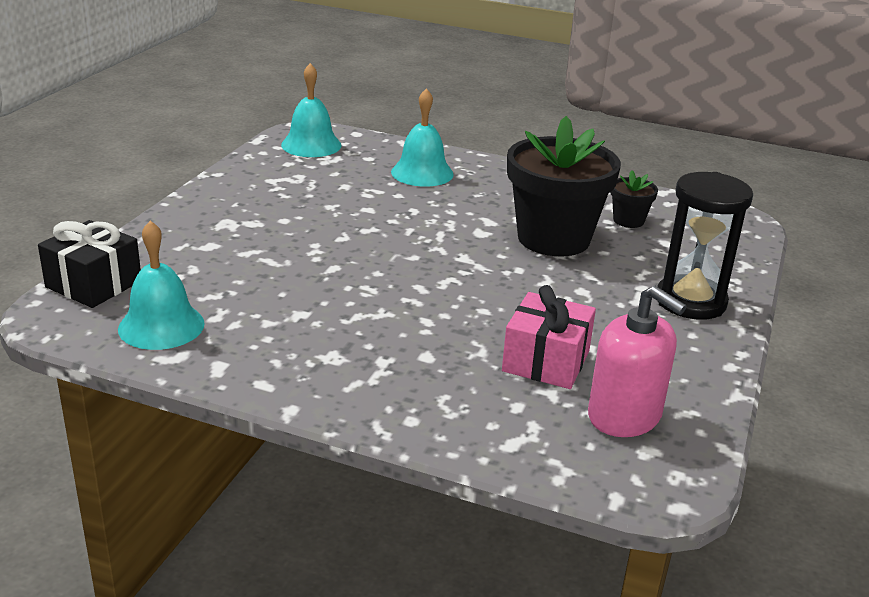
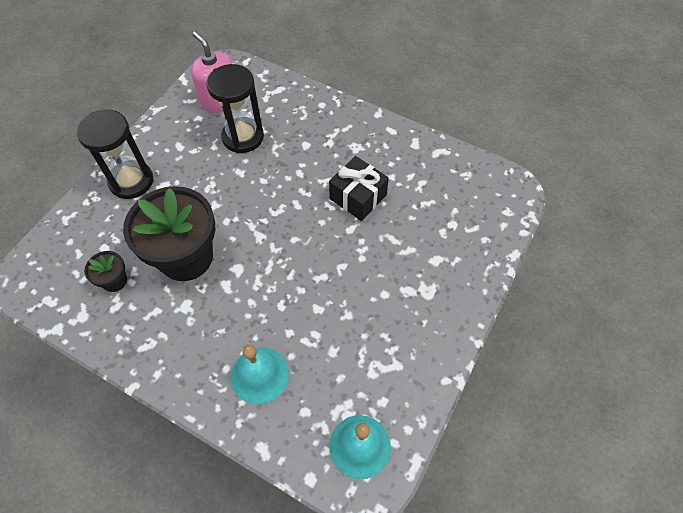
camera: 170 degrees left, 30 degrees up
(93, 284) = (501, 218): black gift -> black gift (358, 197)
(161, 326) = (451, 176): turquoise bell -> none
(546, 361) = (243, 137): pink gift -> black hourglass

